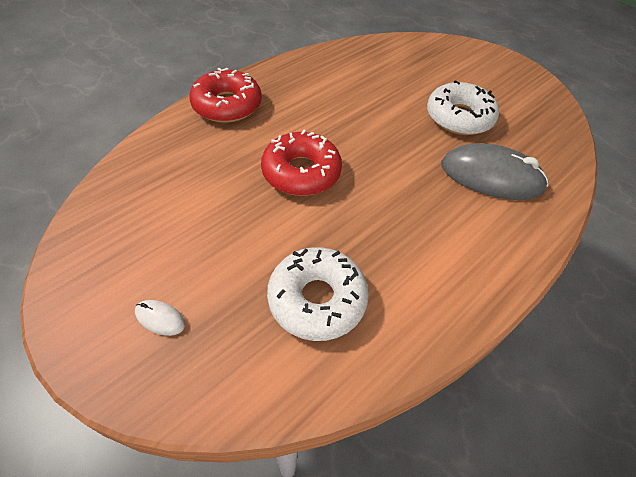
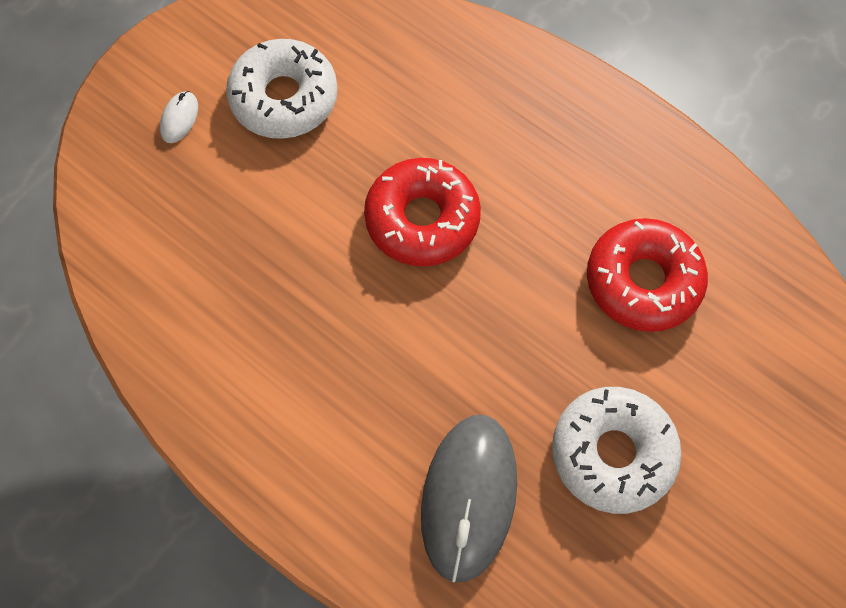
camera: 85 degrees right, 15 degrees up
(227, 105) = (546, 95): red donut -> red donut (643, 281)
(317, 299) = (217, 267): white donut -> white donut (284, 98)

